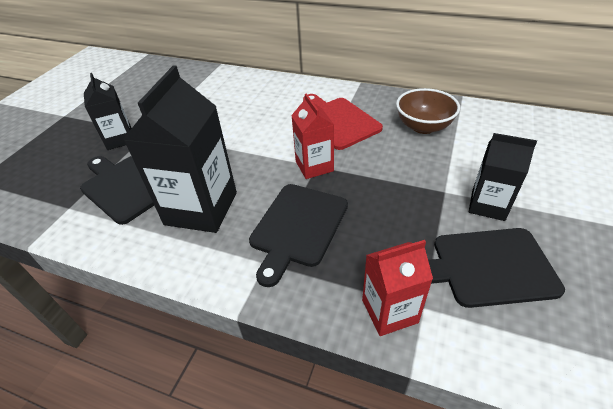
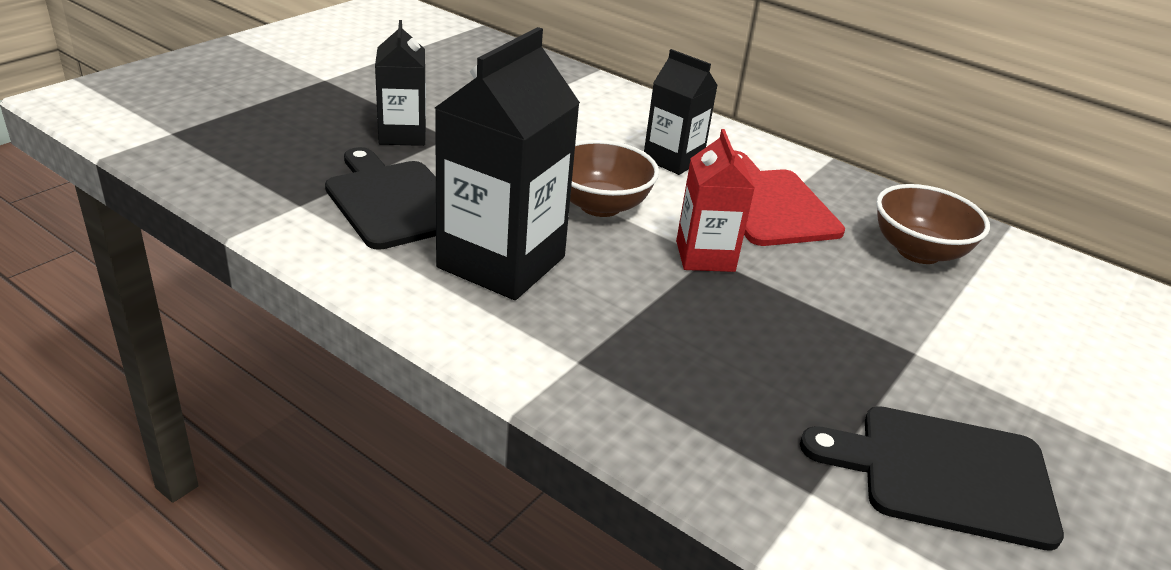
camera: 10 degrees right, 10 degrees down
(247, 151) = (600, 205): none -> brown bowl
(297, 227) = (646, 330): black cutting board -> none
(389, 311) = (753, 480): red carton -> none
(488, 205) = (984, 392): black carton -> black carton (673, 160)

